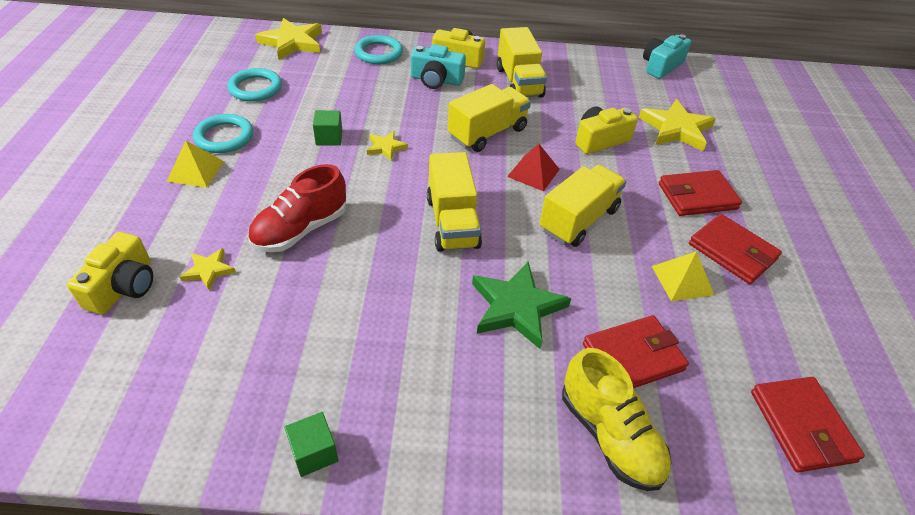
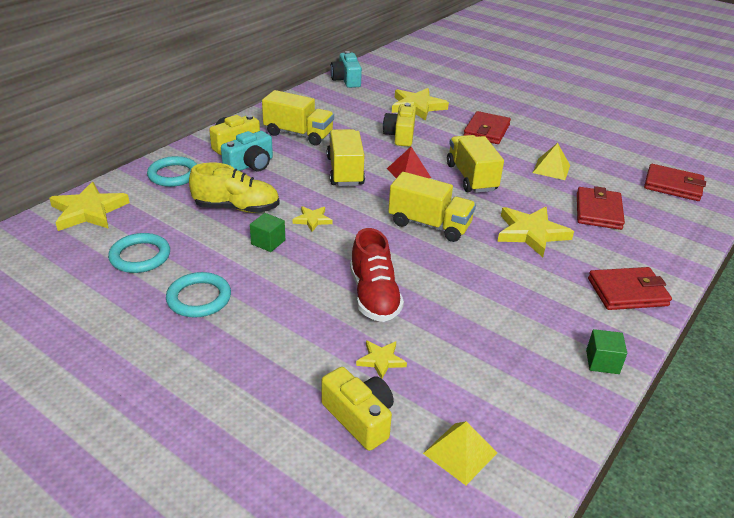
camera: 55 degrees left, 10 degrees down
(195, 171) = (233, 330): yellow pyramid -> yellow pyramid (460, 453)
(516, 307) = (531, 233): green star -> yellow star
(609, 435) = (648, 244): yellow shoe -> yellow shoe (237, 208)
(732, 252) = (541, 143): red wallet -> red wallet (627, 292)

